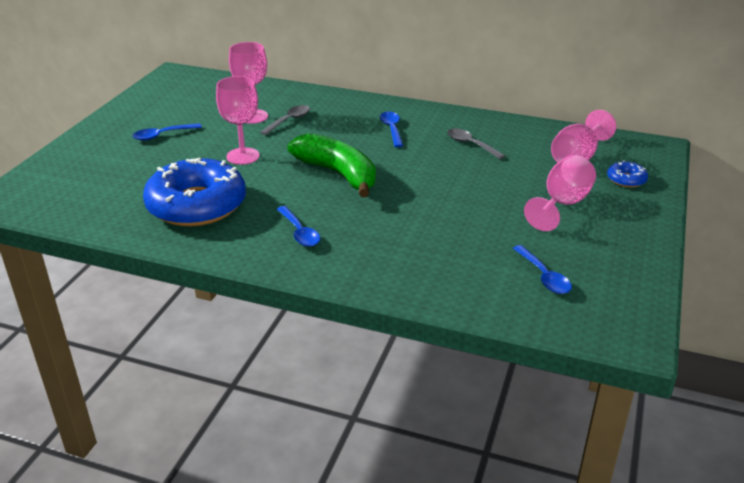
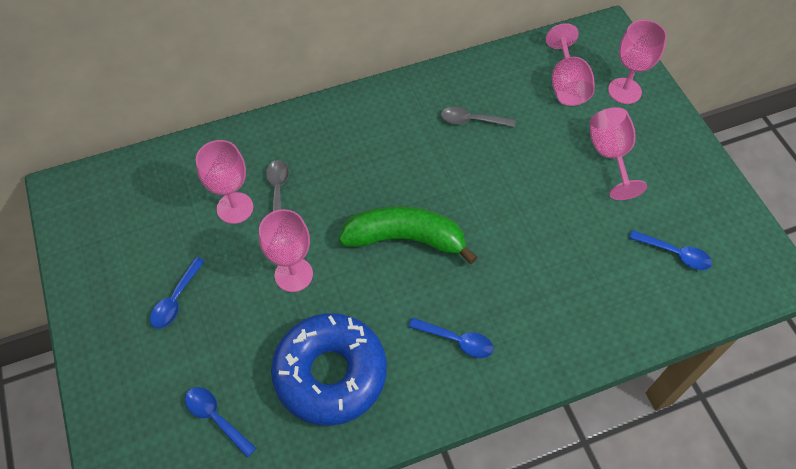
camera: 40 degrees left, 25 degrees up
(392, 129) = (385, 142): blue spoon -> blue spoon (216, 418)
(626, 179) = (624, 91): blue donut -> pink goblet

